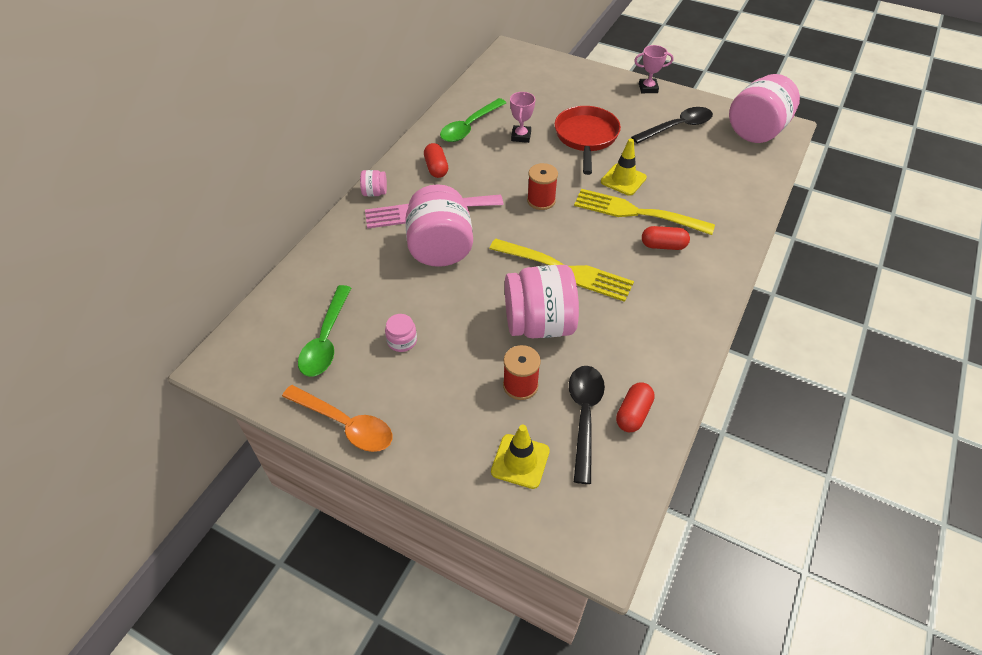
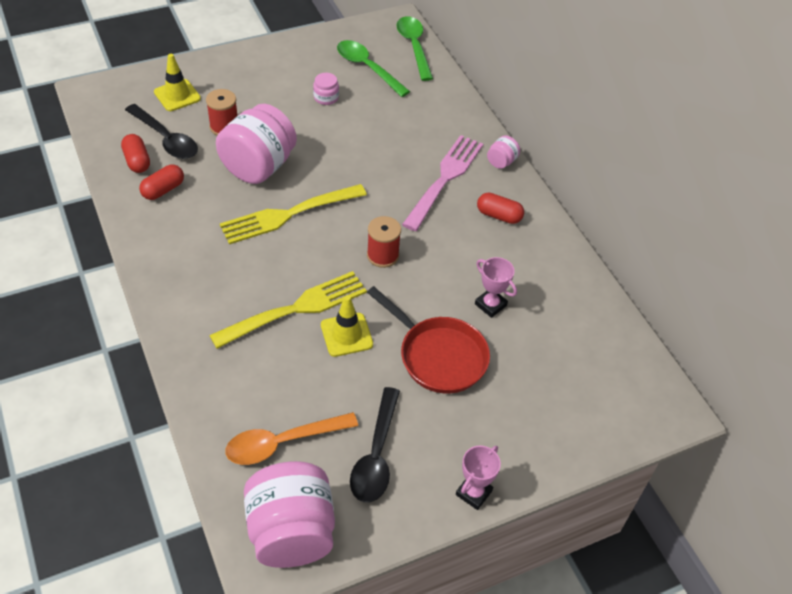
camera: 125 degrees right, 0 degrees up
(345, 424) = (292, 47): orange spoon -> orange spoon (283, 442)
(440, 248) = (393, 162): pink jar -> none
(469, 127) = (543, 276): green spoon -> green spoon (414, 47)
(663, 246) = (240, 294): red capsule -> red capsule (163, 190)

